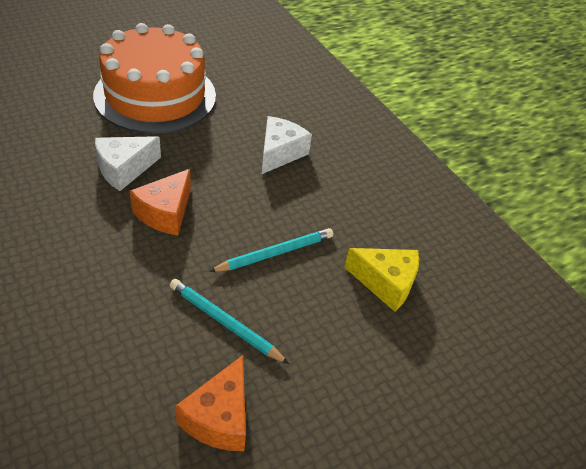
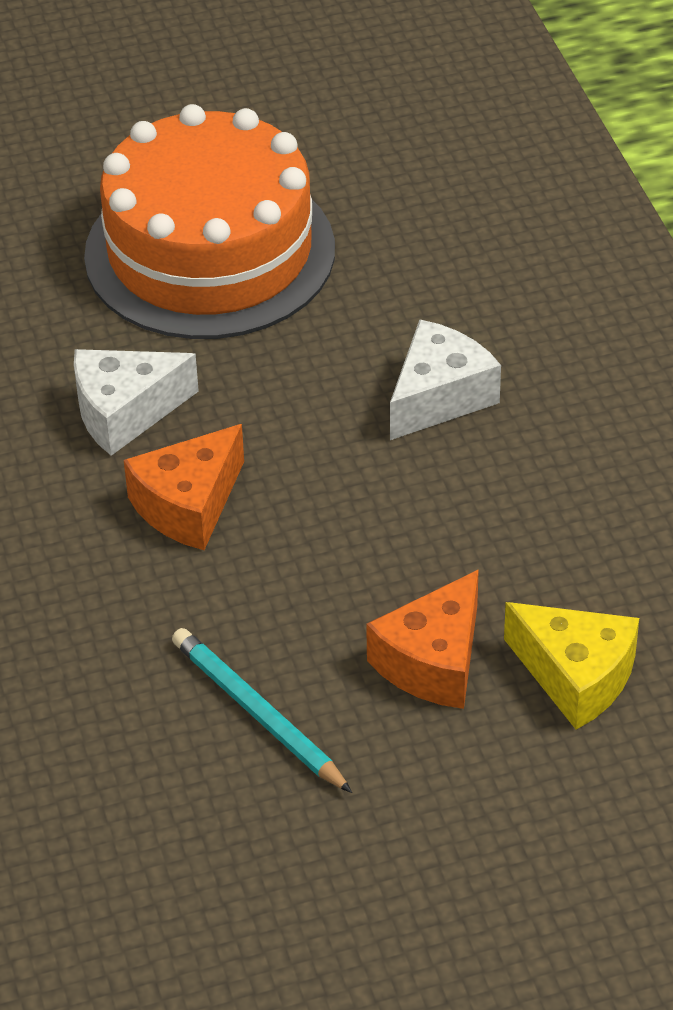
camera: 20 degrees right, 0 degrees up
(219, 417) = (218, 860): orange cheese -> orange cheese (433, 661)
(275, 253) = (378, 600): turquoise pencil -> none

